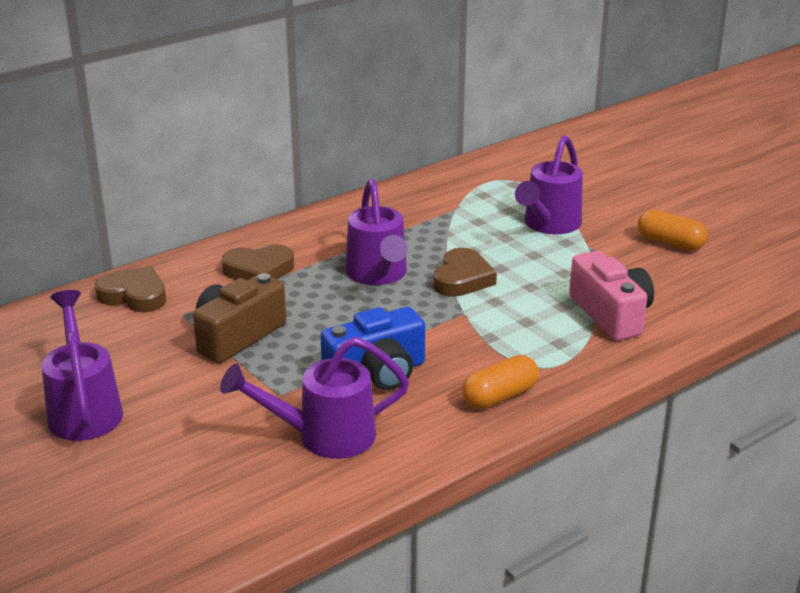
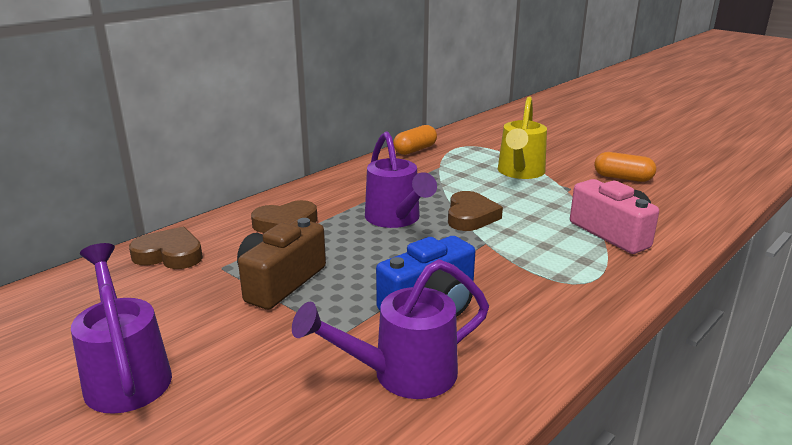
camera: 10 degrees left, 5 degrees down
(499, 396) = (559, 313): orange capsule -> orange capsule (415, 150)
(549, 225) = (520, 173): purple watering can -> yellow watering can

